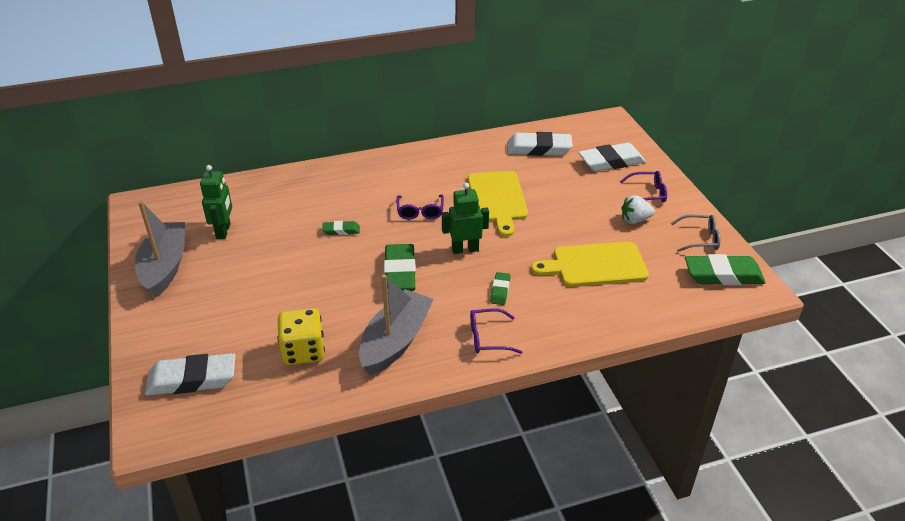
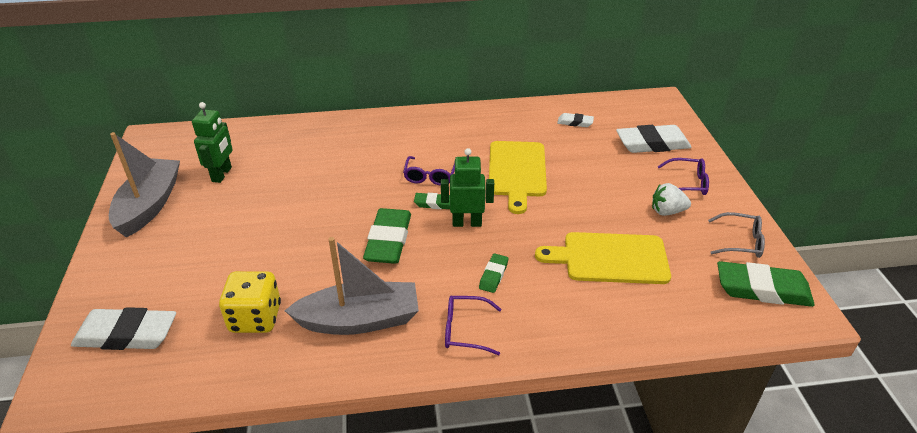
camera: 10 degrees right, 0 degrees up
(341, 230) = (341, 187): green eraser -> green eraser (434, 204)
(395, 341) = (359, 320): grey boat -> grey boat turned 45 degrees clockwise
(538, 149) = (575, 122): white eraser -> white eraser, size x0.50

